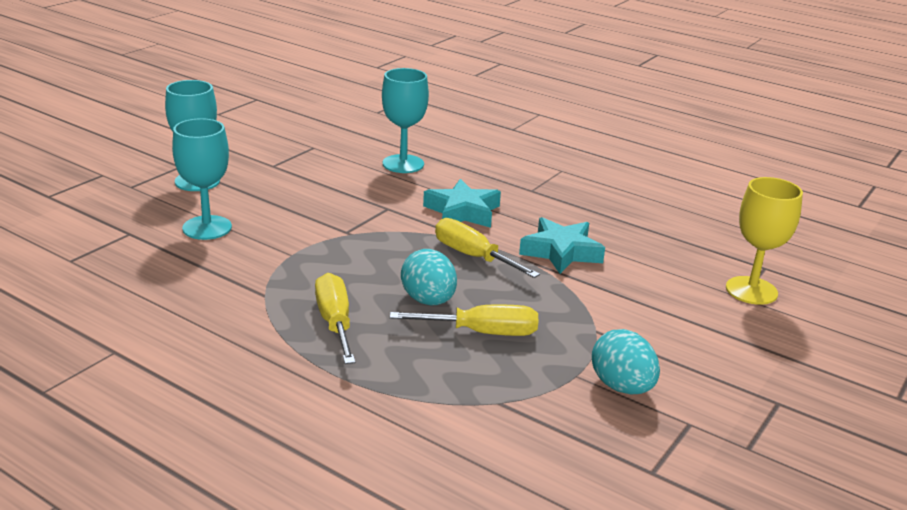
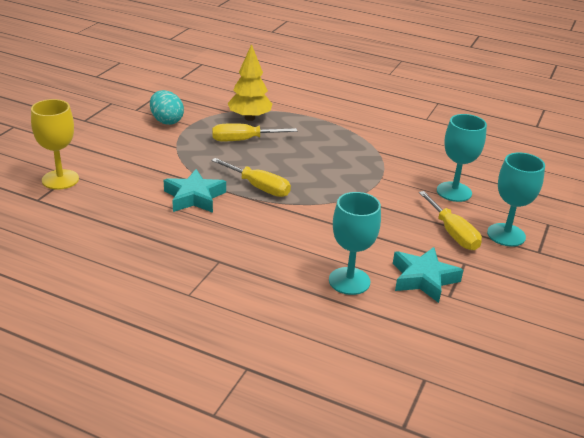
camera: 170 degrees right, 5 degrees up
(335, 322) = (327, 139): yellow screwdriver -> yellow screwdriver (452, 233)
(428, 301) = (280, 155): turquoise egg -> none
(462, 212) = (276, 227): turquoise star -> turquoise star (423, 279)
(462, 381) = (249, 118): none -> yellow tree

